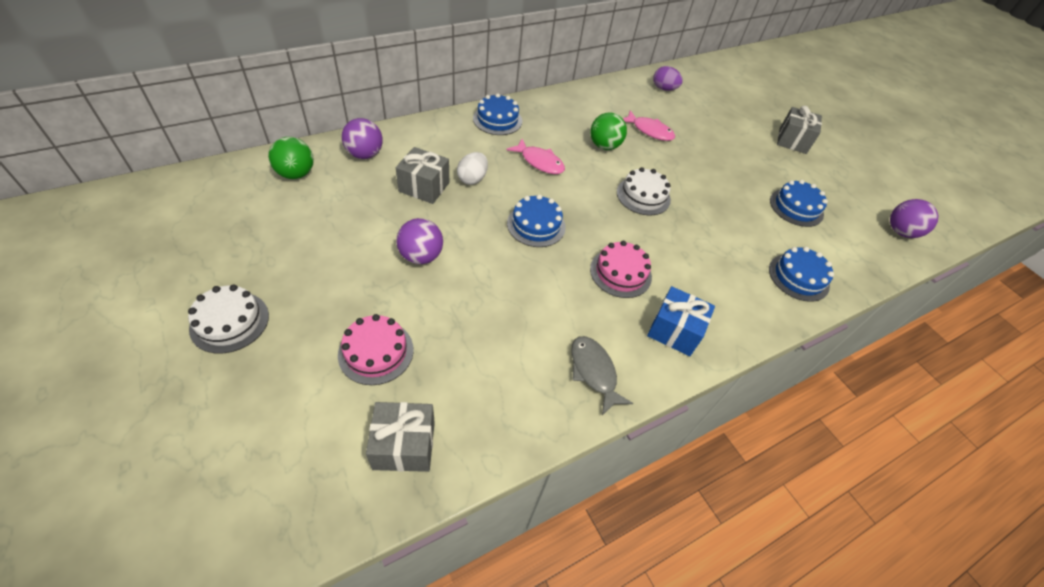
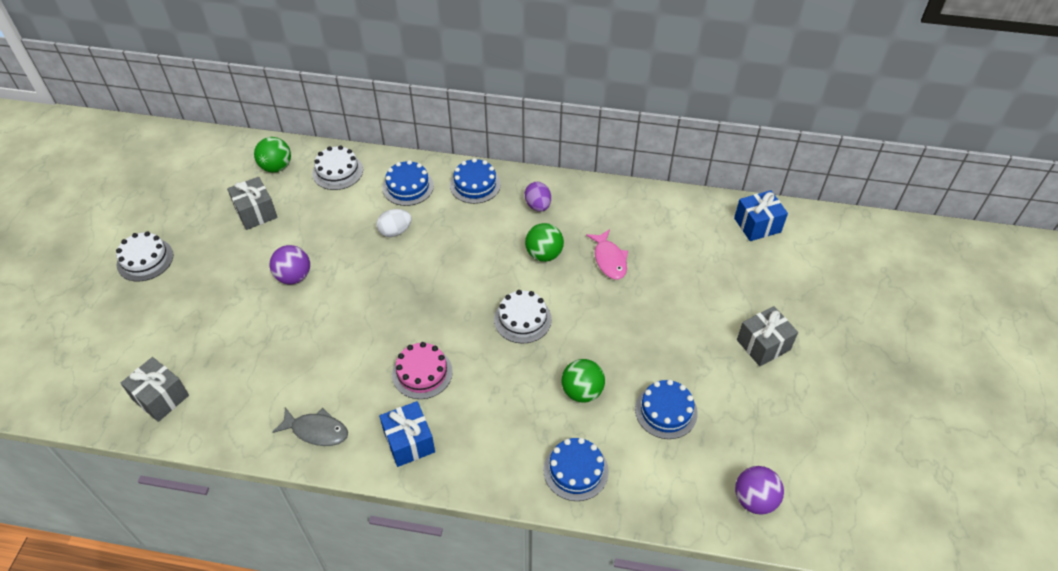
camera: 45 degrees right, 0 degrees up
(365, 154) = (337, 171): purple ball -> white cake
(376, 352) = (201, 329): pink cake -> none
(424, 187) = (352, 221): grey gift -> grey gift (256, 212)
(536, 225) = (401, 297): blue cake -> blue cake (408, 187)
(540, 162) = (467, 242): pink fish -> none
(594, 372) = (317, 431): grey fish -> grey fish turned 90 degrees clockwise
(664, 89) = (684, 221): purple egg -> purple egg (538, 206)
(705, 75) = (757, 225): none -> blue gift
(738, 223) = (582, 391): none -> green ball

